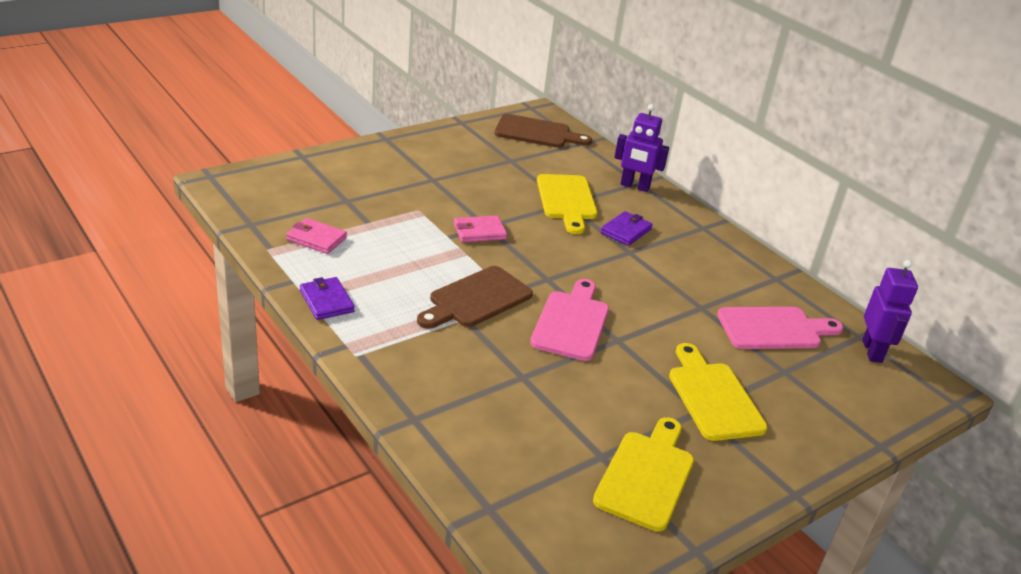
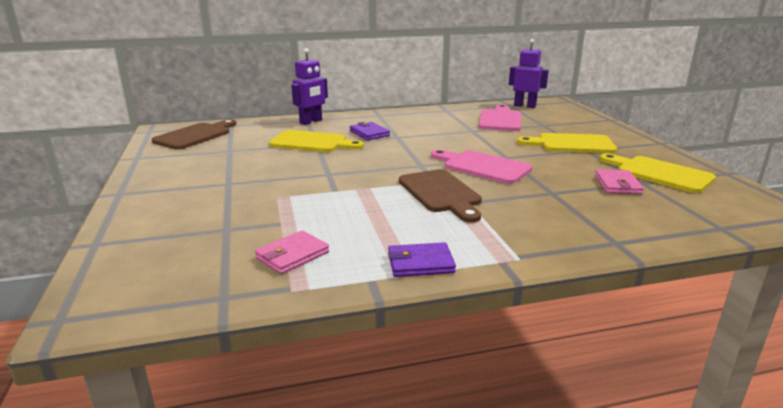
camera: 65 degrees left, 10 degrees down
(479, 232) = (336, 177): pink wallet -> pink wallet (617, 185)

